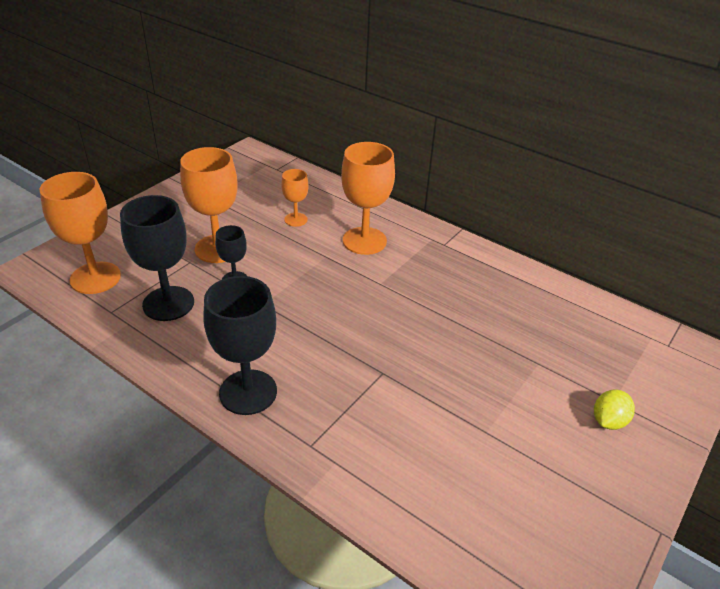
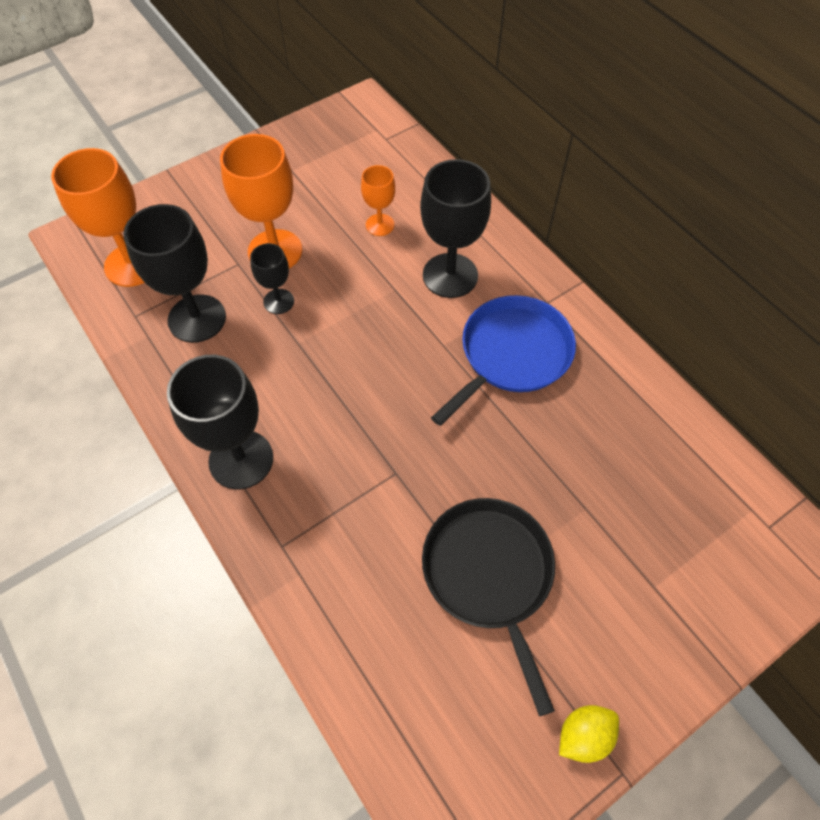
camera: 20 degrees right, 20 degrees up
(364, 241) = (450, 275): orange goblet -> black goblet
(434, 280) = (511, 355): none -> blue pan
(490, 423) = (490, 575): none -> black pan
(608, 421) = (634, 612): yellow lemon -> yellow lemon (584, 735)

